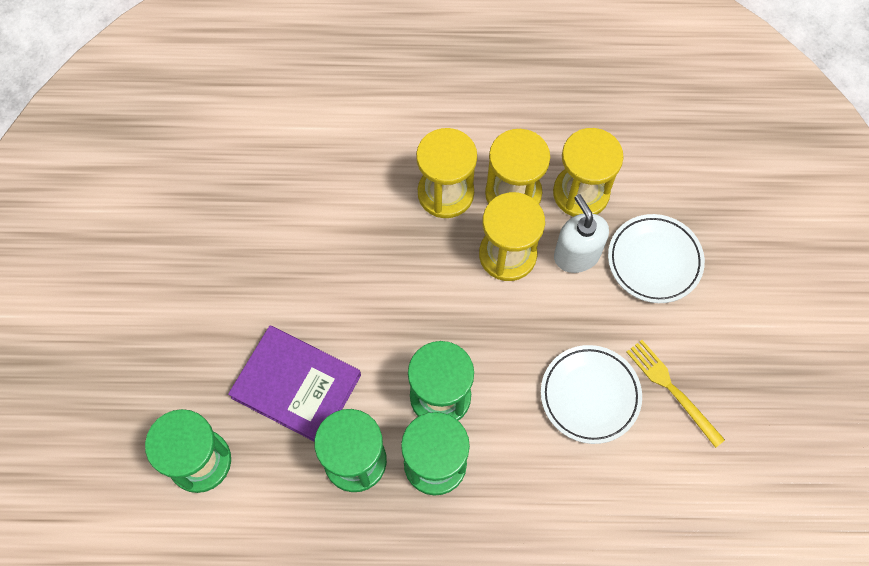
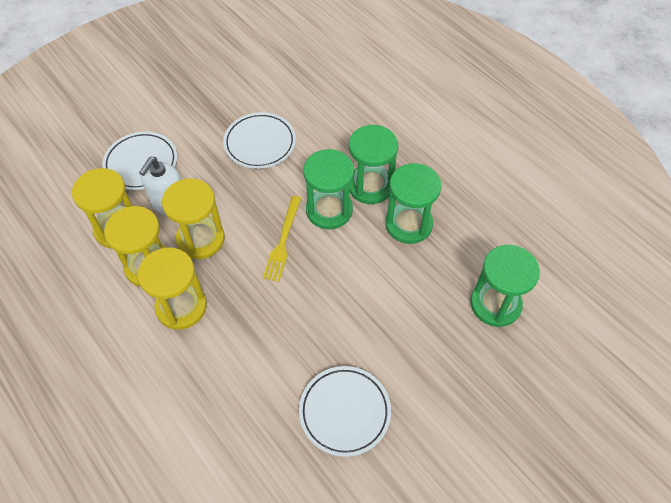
camera: 130 degrees left, 10 degrees down
(233, 249) = (344, 412): none -> white plate
(296, 386) = (398, 289): purple book -> none
(672, 390) = (222, 112): yellow fork -> yellow fork (283, 241)

